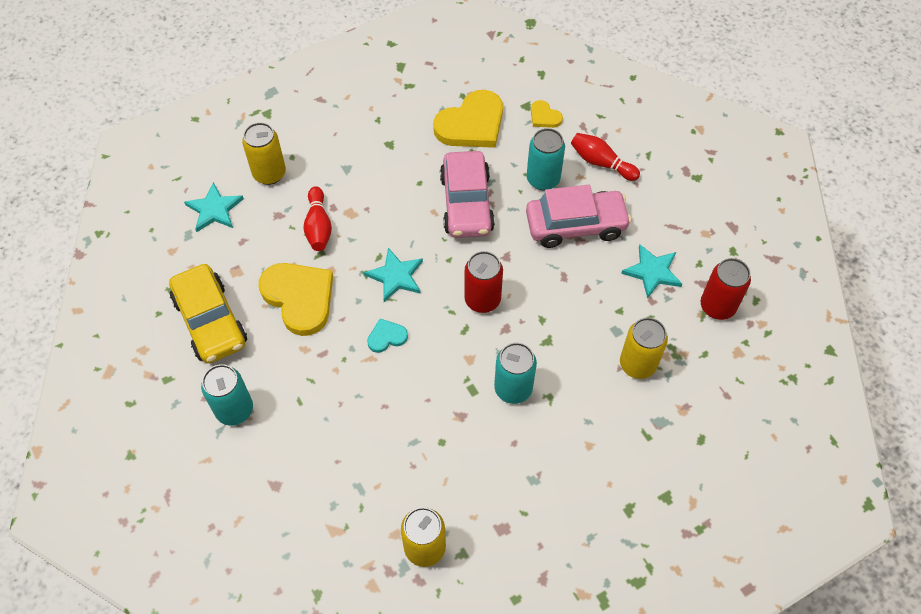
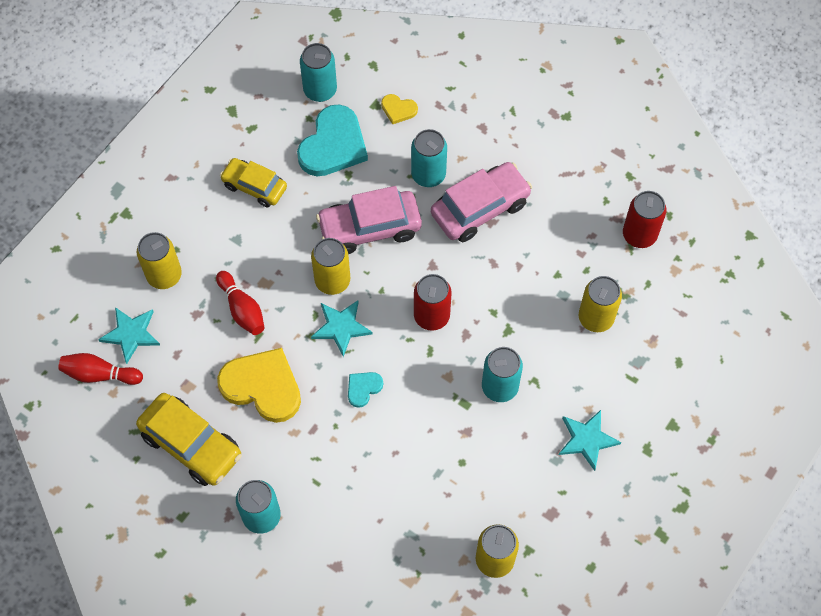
camera: 25 degrees left, 5 degrees up
(385, 132) = (254, 187): none -> yellow car
(409, 234) = (332, 281): none -> yellow can
(466, 203) = (370, 228): pink car -> pink car turned 105 degrees clockwise
(471, 124) = (333, 145): yellow heart -> turquoise heart
(484, 77) = (320, 90): none -> turquoise can
(601, 163) = (474, 136): red bowling pin -> red bowling pin (99, 374)
(652, 272) = (569, 225): turquoise star -> turquoise star (587, 439)

